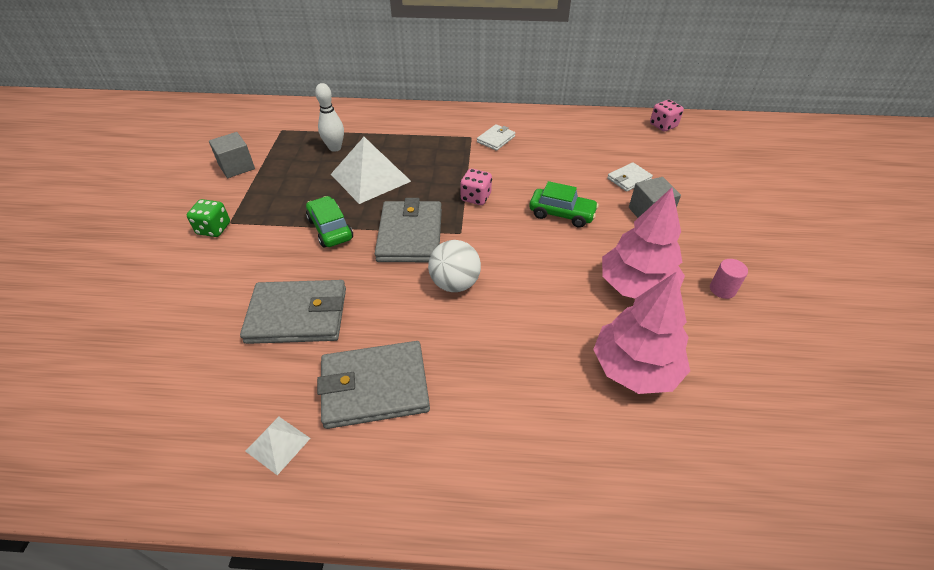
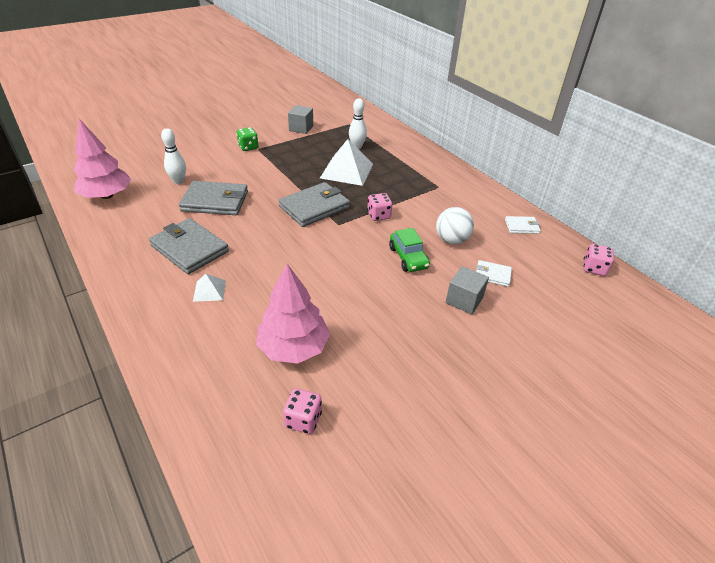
camera: 50 degrees right, 5 degrees down
(202, 333) = (178, 181): none -> white bowling pin
(277, 444) = (132, 236): white pyramid -> white pyramid (209, 290)
(298, 315) = (215, 201): grey wallet -> grey wallet turned 45 degrees counterclockwise
(330, 229) = (288, 179): green car -> none
(455, 283) = (292, 241): white ball -> white ball (451, 240)
(496, 139) = (451, 197): white wallet -> white wallet (521, 226)
(636, 286) = (373, 321): pink tree -> pink tree (107, 196)
(722, 289) = (421, 369): pink cylinder -> none
(745, 411) = (303, 420): none -> pink dice

